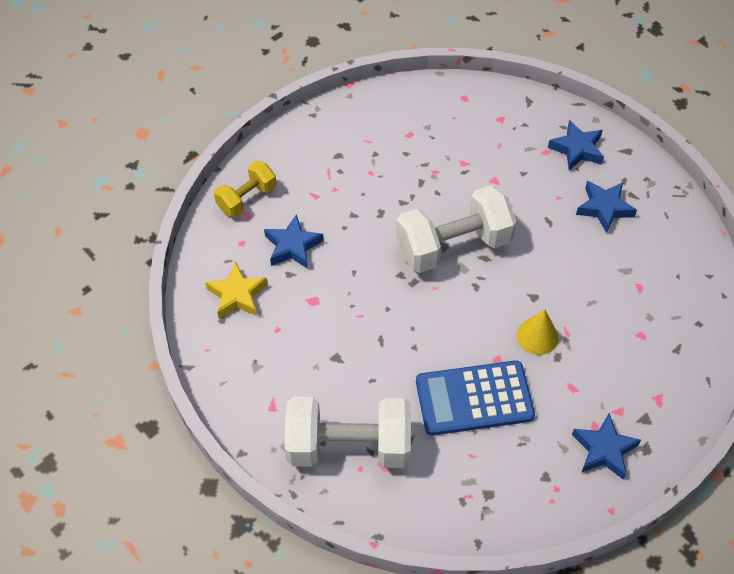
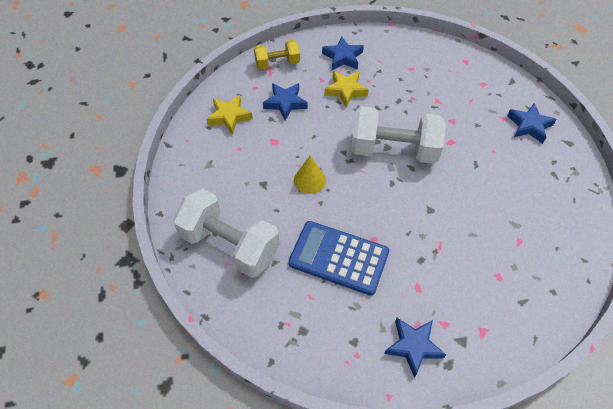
camera: 30 degrees right, 0 degrees up
(353, 197) = (345, 90): none -> yellow star
(537, 336) = (415, 238): yellow cone -> yellow cone (309, 180)
(604, 208) = (525, 174): blue star -> blue star (343, 57)

